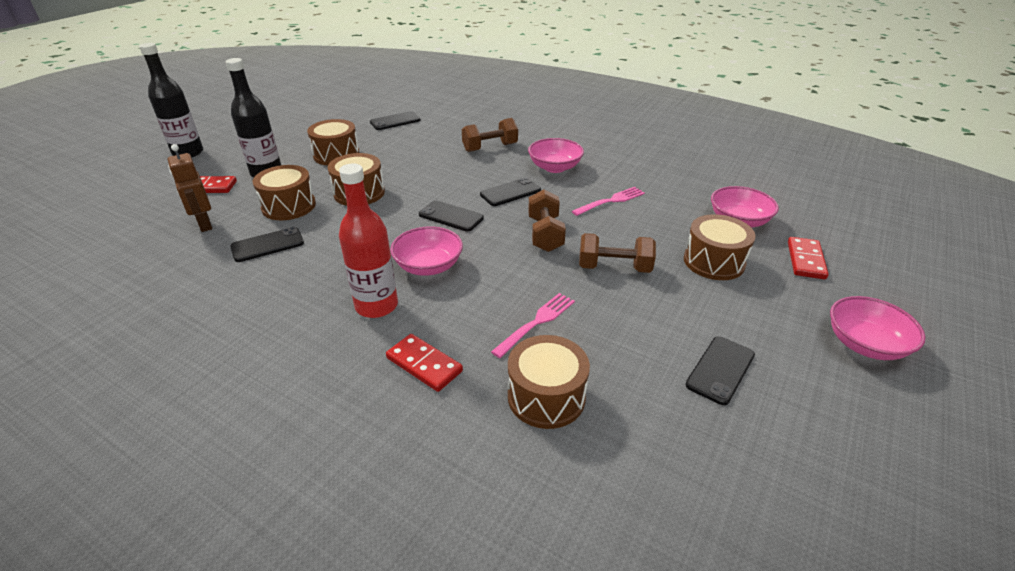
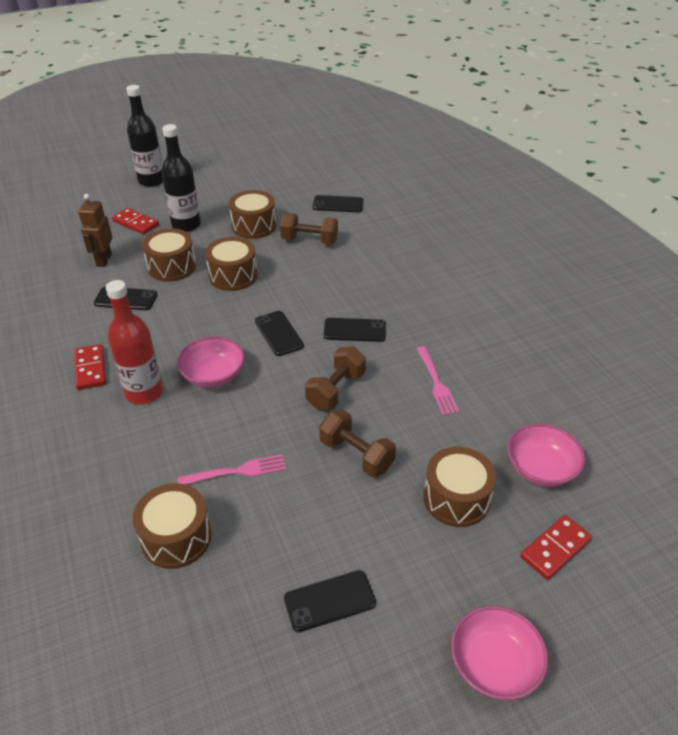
camera: 35 degrees right, 5 degrees up
(424, 365) = (126, 461): red domino -> red domino (90, 369)
(490, 147) = (391, 270): brown dumbbell -> brown dumbbell (309, 240)
(555, 167) = (426, 319): pink bowl -> none
(610, 201) = (436, 383): pink fork -> pink fork turned 75 degrees clockwise

